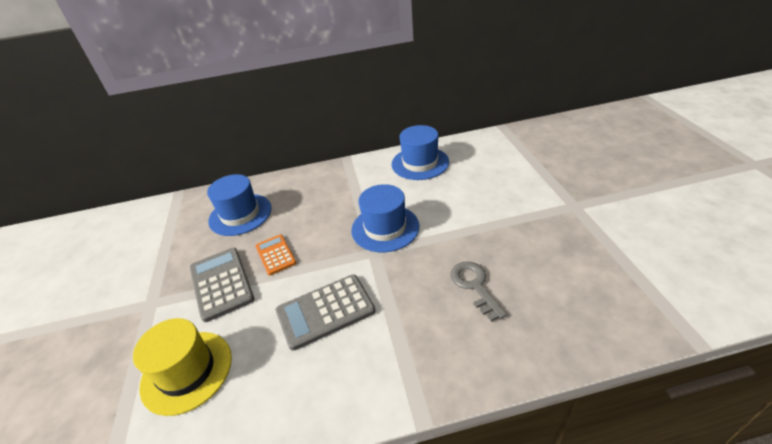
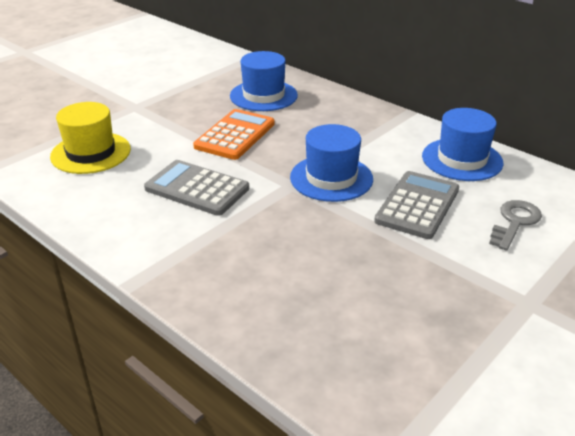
camera: 50 degrees right, 5 degrees down
(221, 283) = (180, 126): grey calculator -> grey calculator (417, 205)
(275, 255) = (235, 135): orange calculator -> orange calculator, size x1.61
(474, 286) = (307, 264): grey key -> grey key (515, 222)

